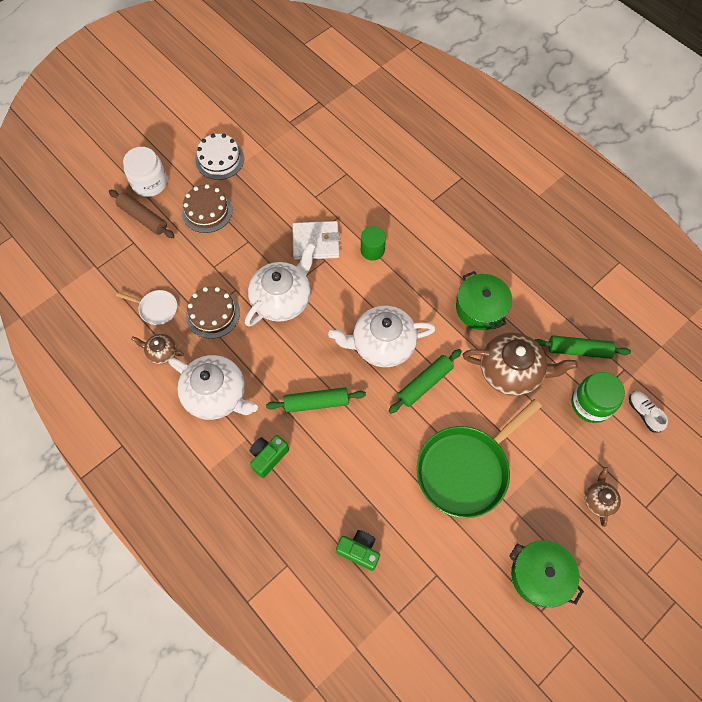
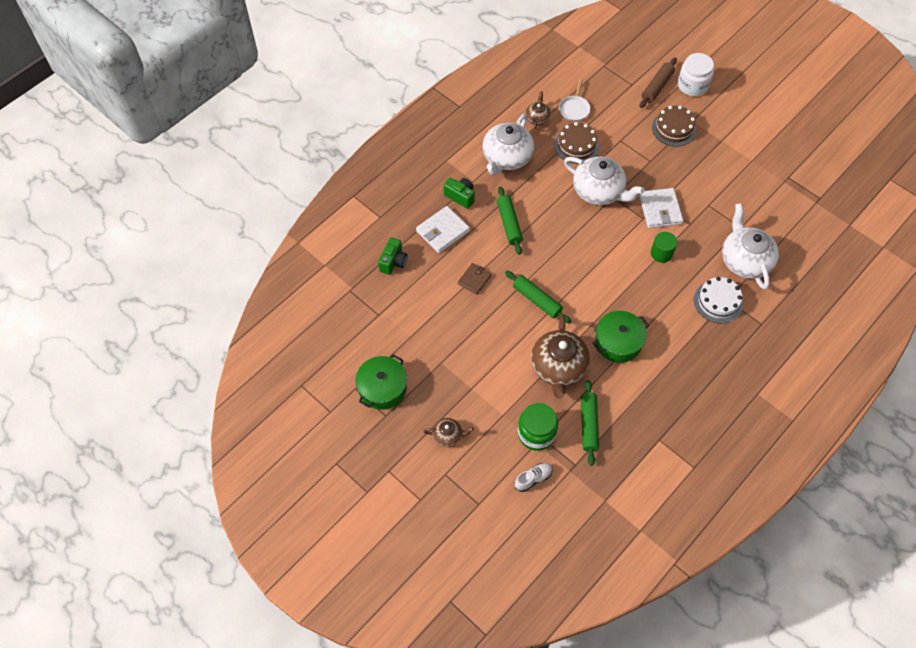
camera: 85 degrees right, 5 degrees down
(219, 159) = (730, 130): white cake -> white cake (718, 301)
(318, 484) = (442, 231): none -> white wallet
(382, 344) = (568, 266): white teapot -> white teapot (745, 260)
(392, 451) = (474, 279): none -> brown wallet
(466, 469) = (464, 333): green pan -> none

